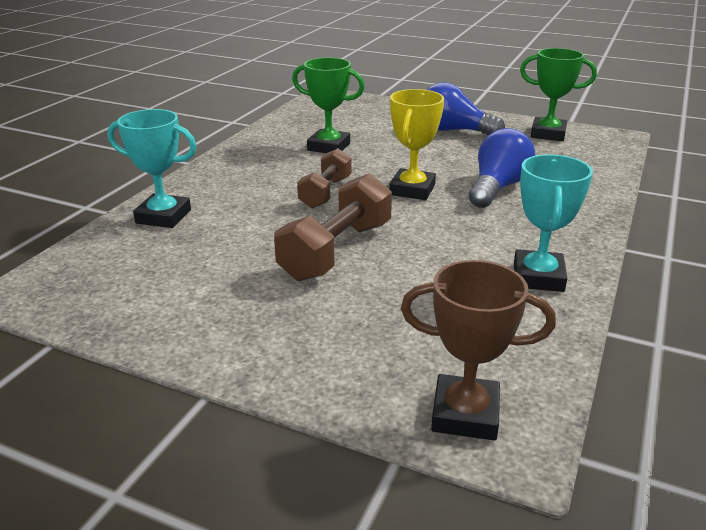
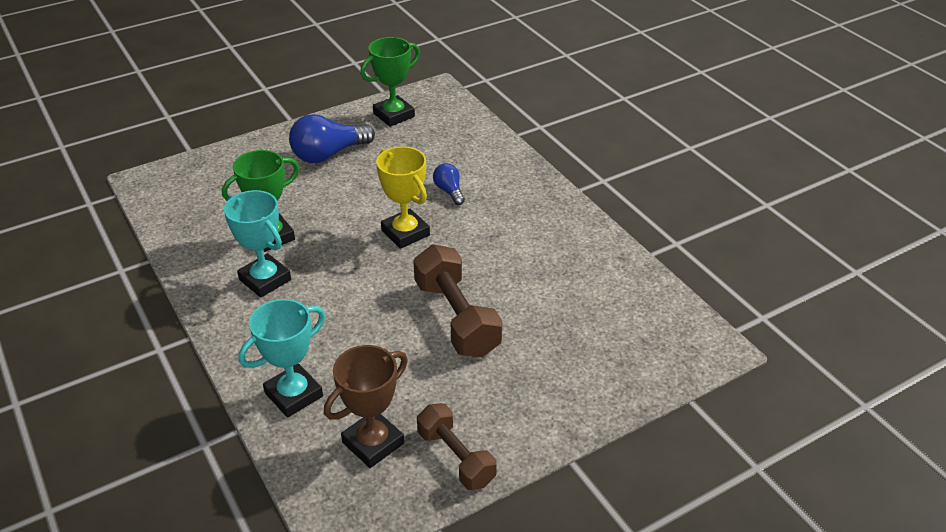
camera: 55 degrees left, 10 degrees up
(325, 192) = (358, 280): brown dumbbell -> brown dumbbell (456, 457)
(465, 414) = (678, 352): brown trophy -> brown trophy (373, 443)
(497, 187) = (449, 191): blue light bulb -> blue light bulb, size x0.53
(538, 277) = (578, 245): turquoise trophy -> turquoise trophy (265, 280)

